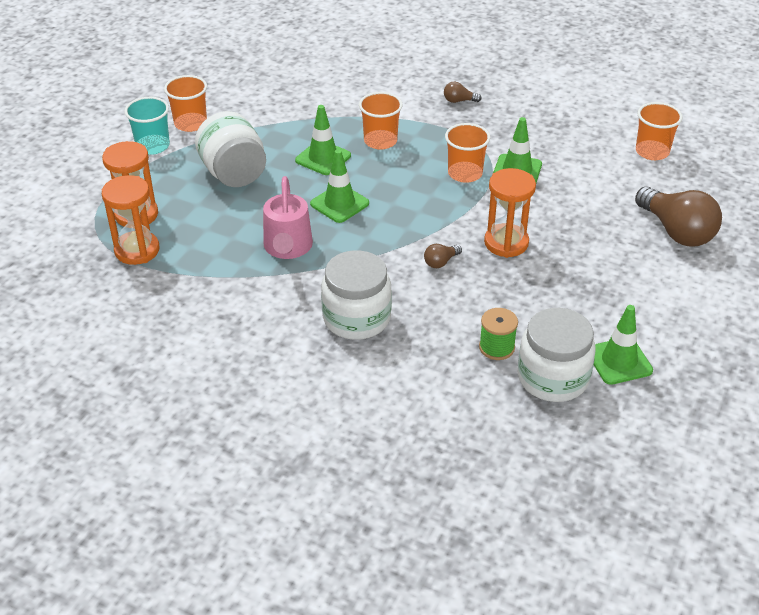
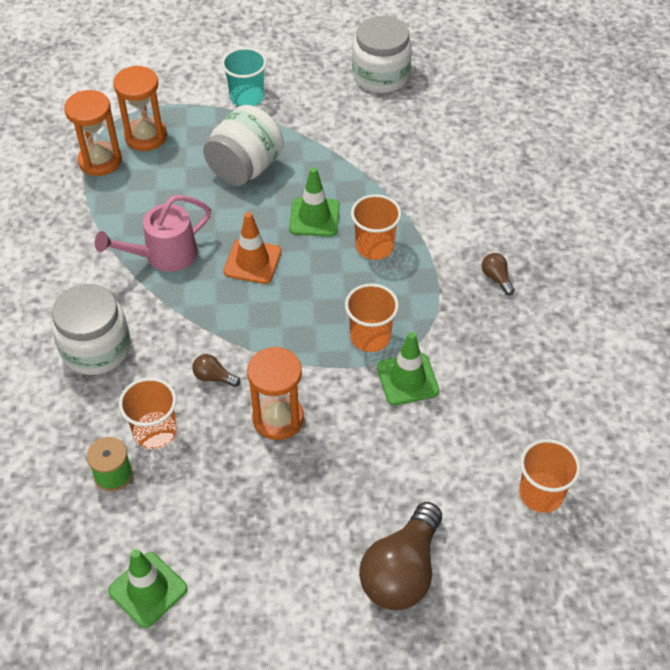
camera: 60 degrees right, 10 degrees up
(190, 123) = (298, 103): orange cup -> orange cup (155, 432)
(339, 204) = (252, 261): green traffic cone -> orange traffic cone
(553, 378) = (93, 539): white jar -> white jar (380, 76)

